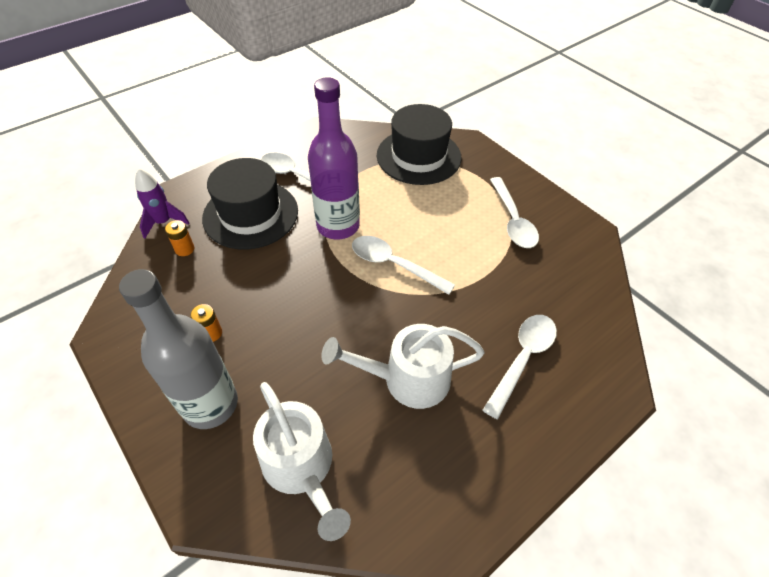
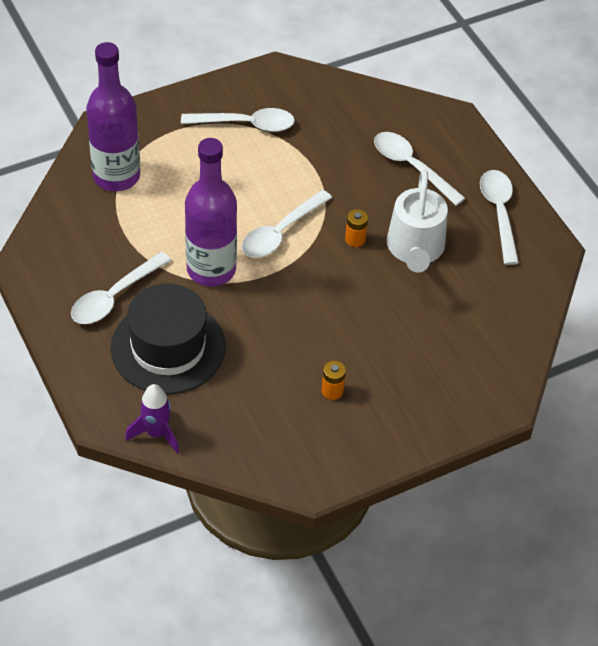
camera: 80 degrees left, 0 degrees up
(184, 249) = (208, 412): orange battery -> orange battery (355, 239)
(210, 404) = (412, 394): grey bottle -> none
(301, 467) = (482, 333): white watering can -> none
(418, 156) = (116, 176): black hat -> purple bottle
(491, 463) = (499, 213): none -> white spoon

